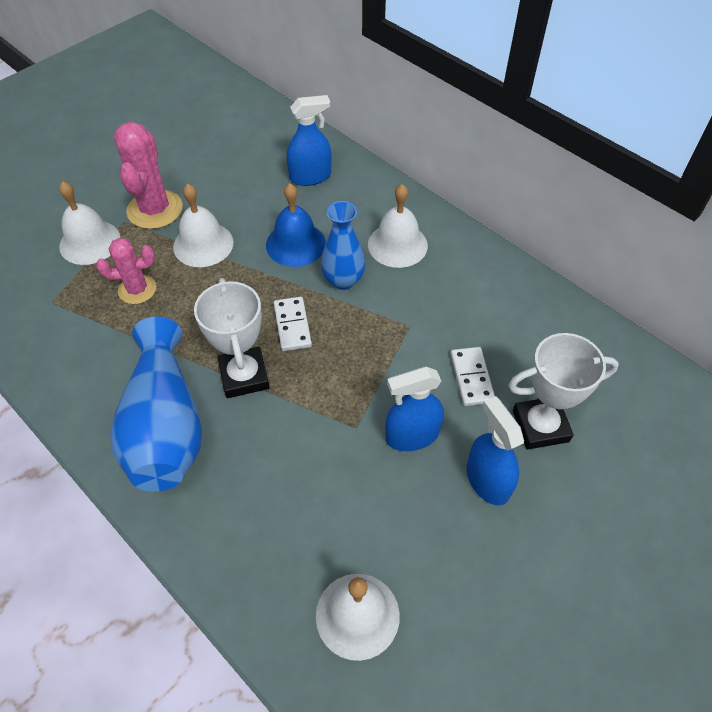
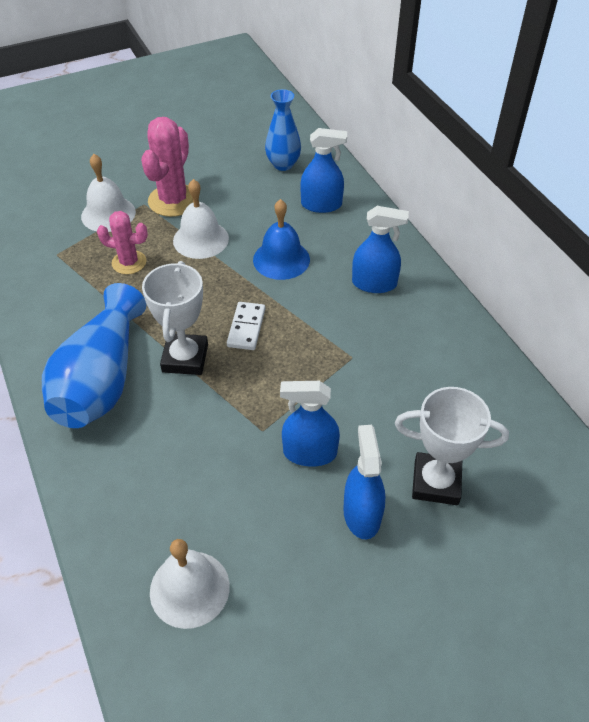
camera: 20 degrees right, 5 degrees down
(343, 280) = (309, 301): blue vase -> blue vase (283, 164)
(397, 245) = (374, 283): white bell -> blue spray bottle
(471, 378) = (389, 419): white domino -> none

